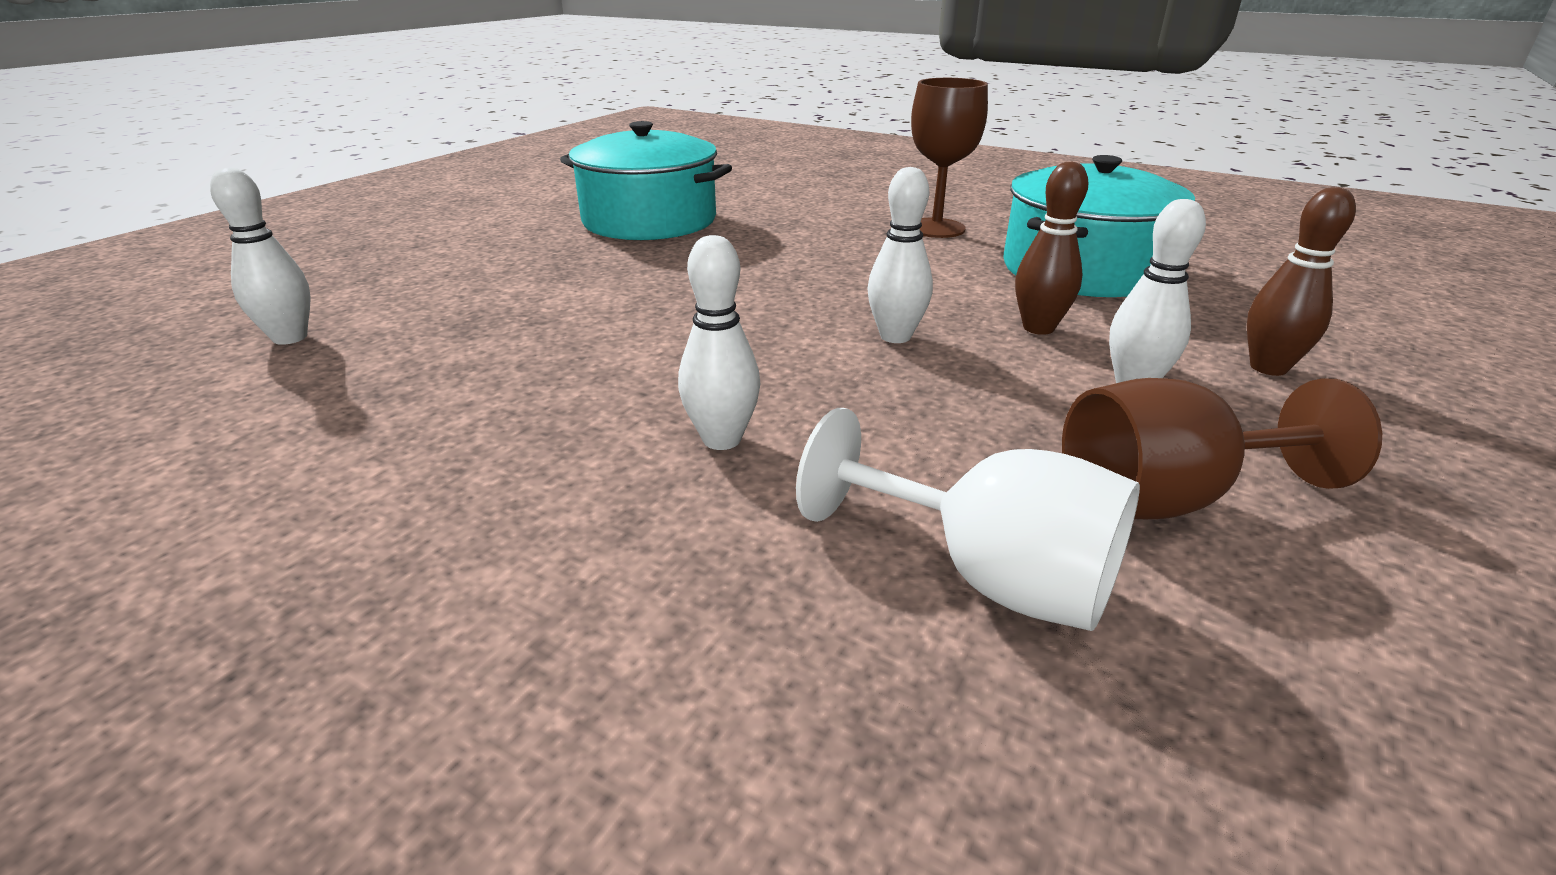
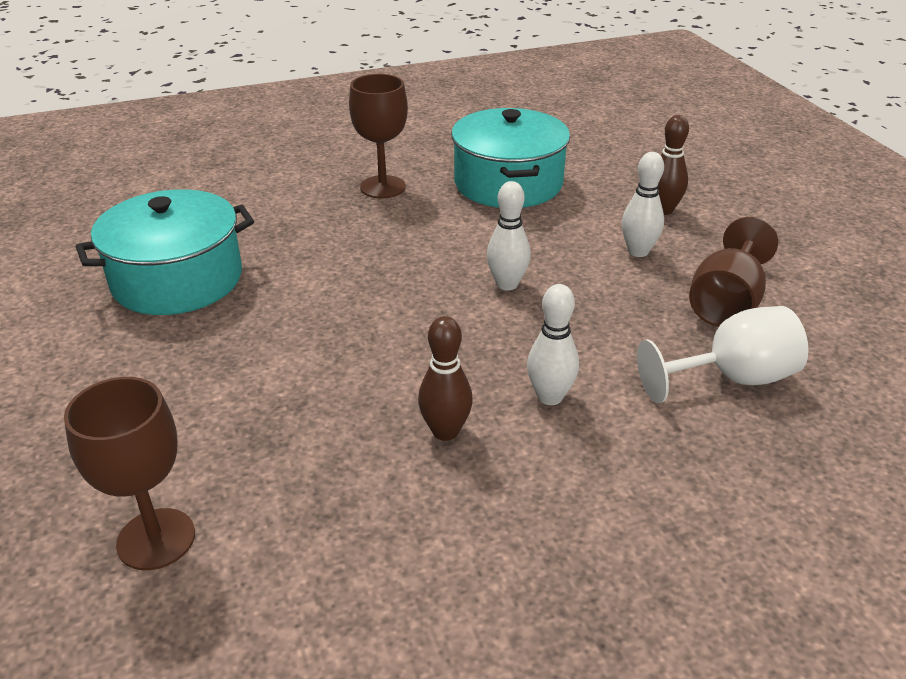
camera: 50 degrees left, 5 degrees up
(290, 337) = (156, 539): white bowling pin -> brown goblet
(1038, 328) = (554, 238): brown bowling pin -> brown bowling pin (445, 431)

